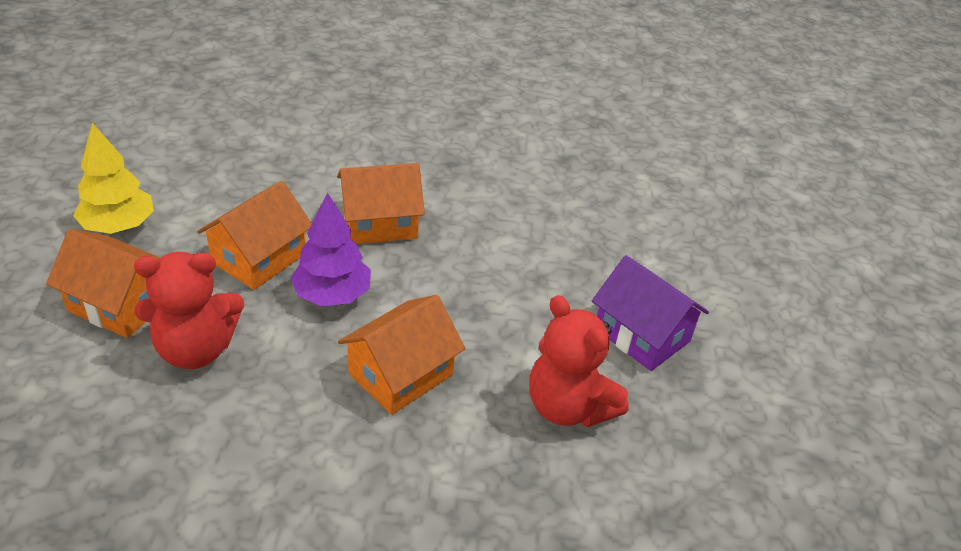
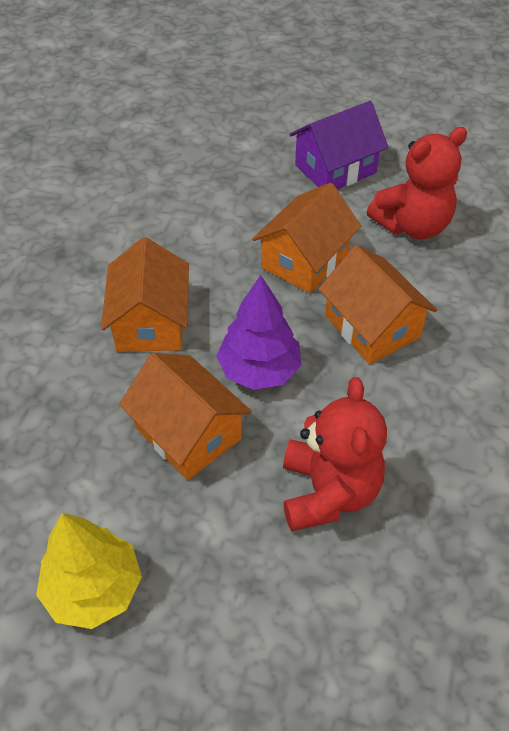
camera: 75 degrees left, 10 degrees up
(120, 304) = (247, 574): orange house -> orange house (305, 260)

